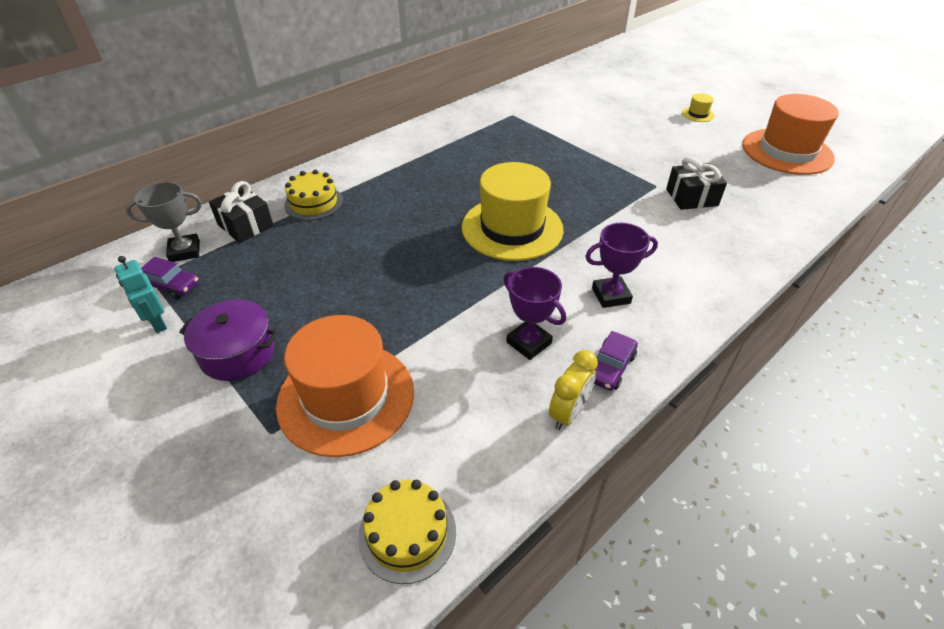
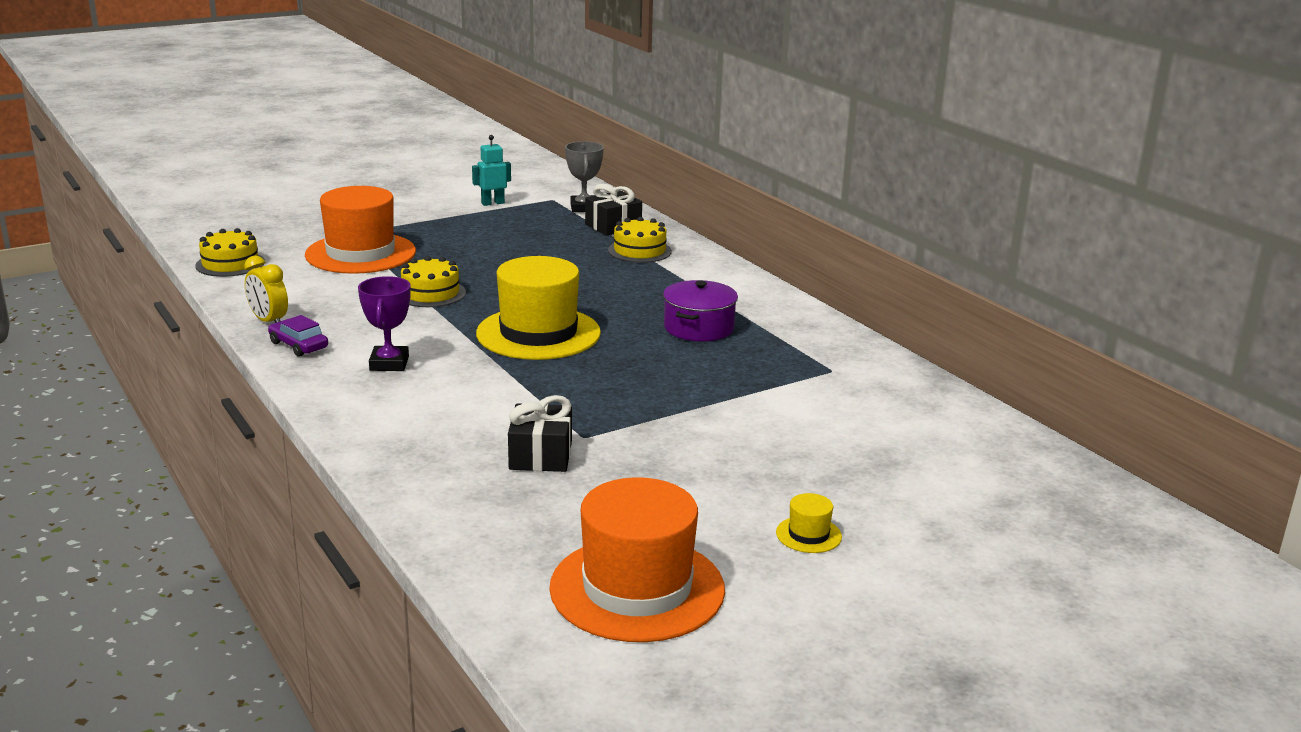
camera: 100 degrees right, 20 degrees down
(170, 285) = (538, 205): purple car -> none
(237, 353) = (438, 224): purple pot -> purple pot (698, 328)
(450, 308) = (430, 293): none -> yellow cake
(529, 343) = (359, 318): purple trophy -> none

